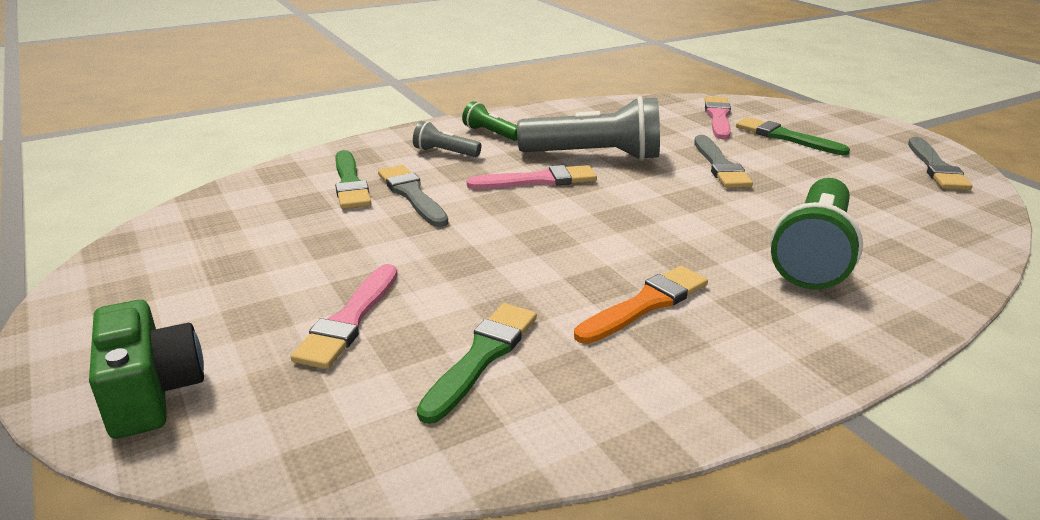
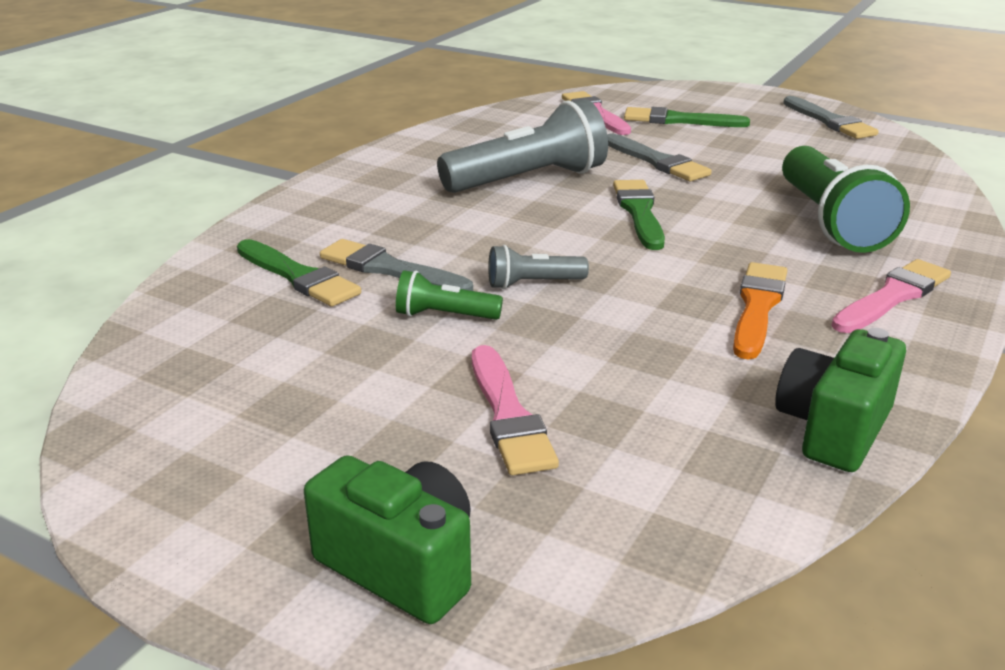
camera: 30 degrees left, 0 degrees up
(445, 152) = (362, 214): grey flashlight -> grey flashlight (533, 284)
(482, 357) = (683, 402): green brush -> green brush (639, 212)
(490, 133) = (385, 181): green flashlight -> green flashlight (444, 315)
(538, 180) = (505, 219): pink brush -> pink brush (893, 296)
(573, 424) = (833, 429): none -> green camera

